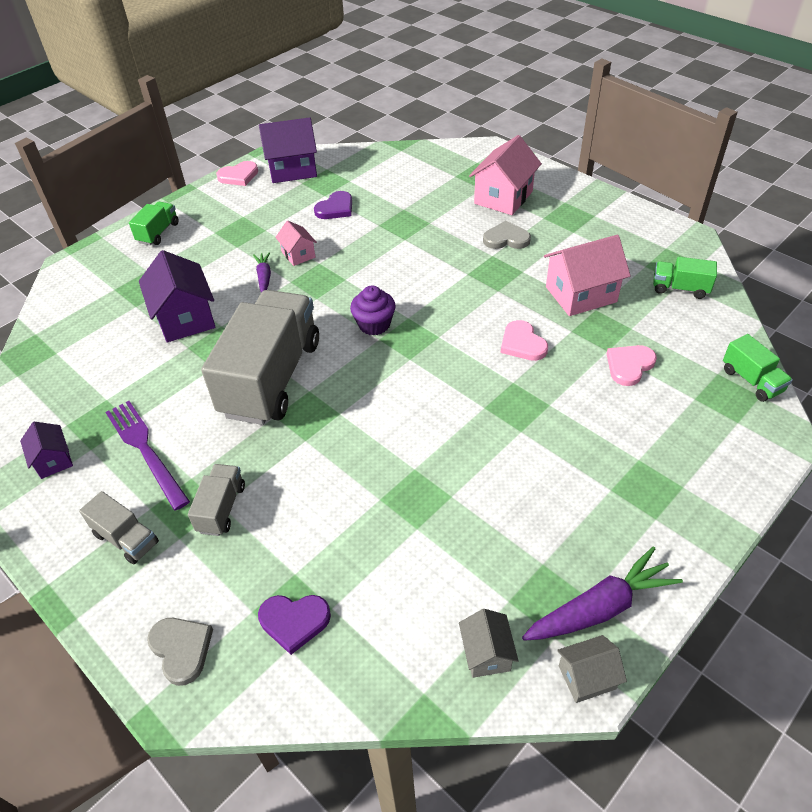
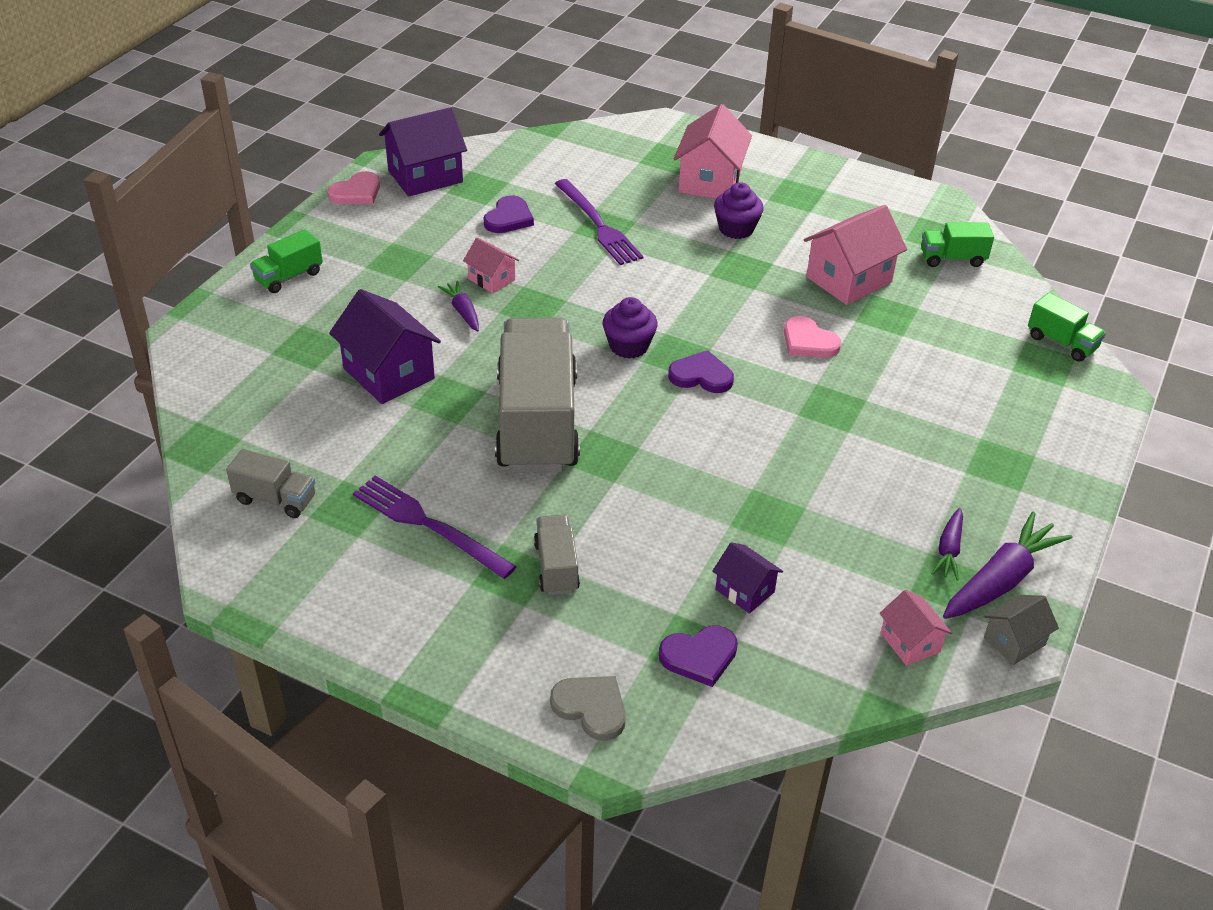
camera: 20 degrees left, 5 degrees down
(53, 460) = (318, 556): purple house -> purple house (744, 591)
(126, 539) = (462, 618): grey truck -> grey truck (275, 499)
(158, 233) = (289, 277): green truck -> green truck turned 135 degrees counterclockwise
(399, 222) = (598, 225): none -> purple fork
(419, 359) = (701, 376): none -> purple heart
(486, 653) = (910, 642): grey house -> pink house
(506, 239) = (736, 229): grey heart -> purple cupcake
(562, 566) = (948, 550): none -> purple carrot
(629, 365) = (932, 347): pink heart -> none

